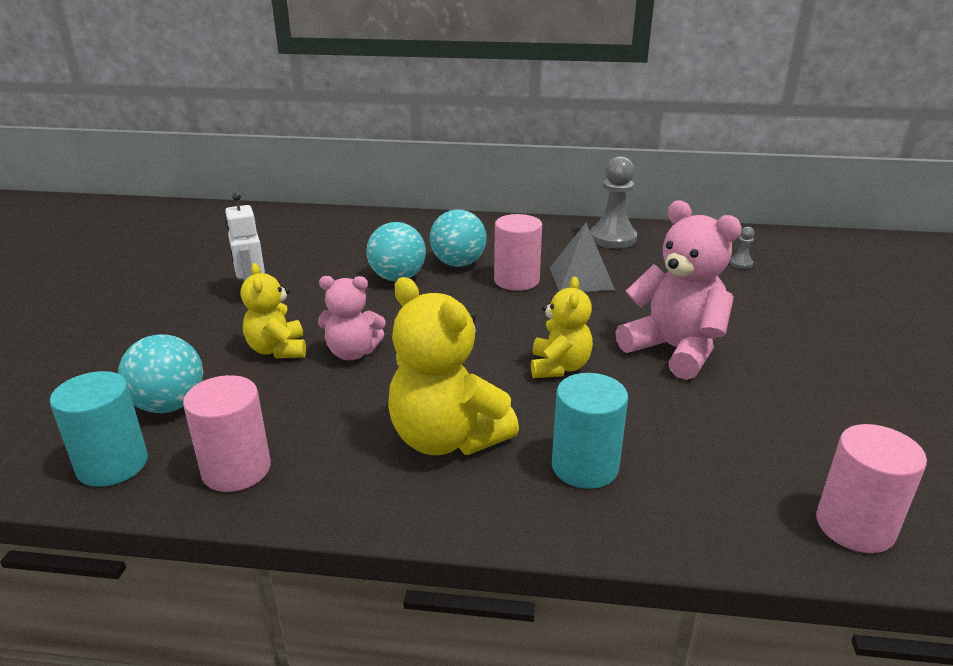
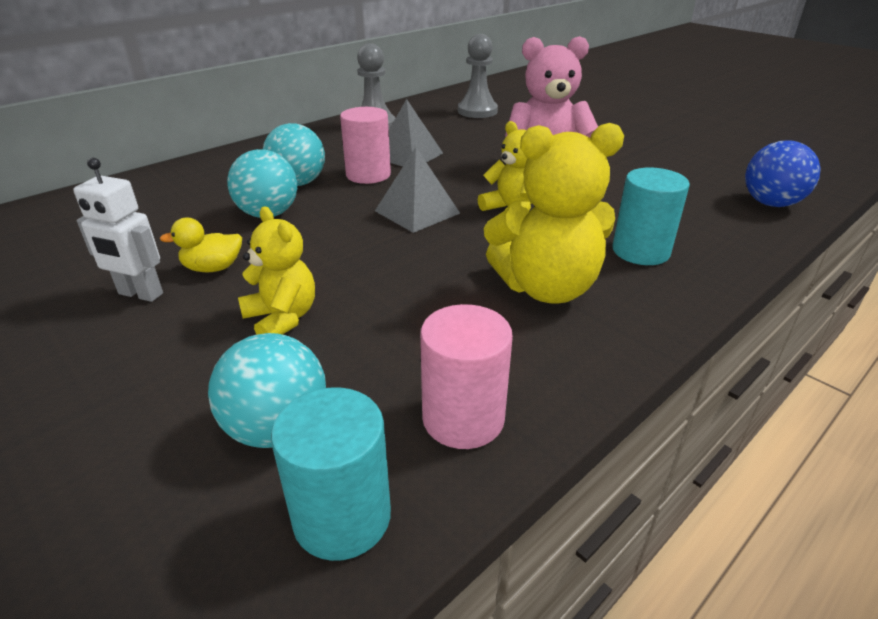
camera: 50 degrees left, 5 degrees up
(278, 350) = (282, 318): yellow teddy bear -> yellow teddy bear turned 150 degrees counterclockwise
(306, 298) = (213, 268): none -> yellow duck
(352, 353) = (356, 281): pink teddy bear -> none
(487, 328) = (417, 212): none -> grey pyramid
(741, 263) = (477, 111): grey pawn -> grey pawn, size x2.26
(854, 526) = (771, 203): pink cylinder -> blue ball

